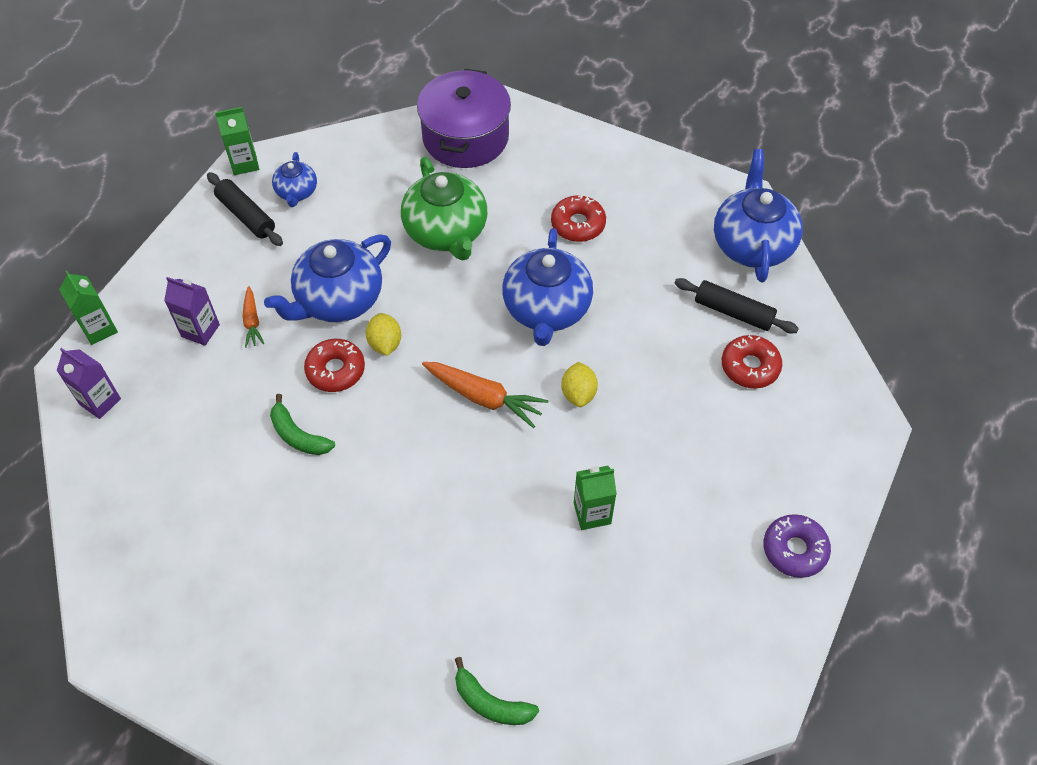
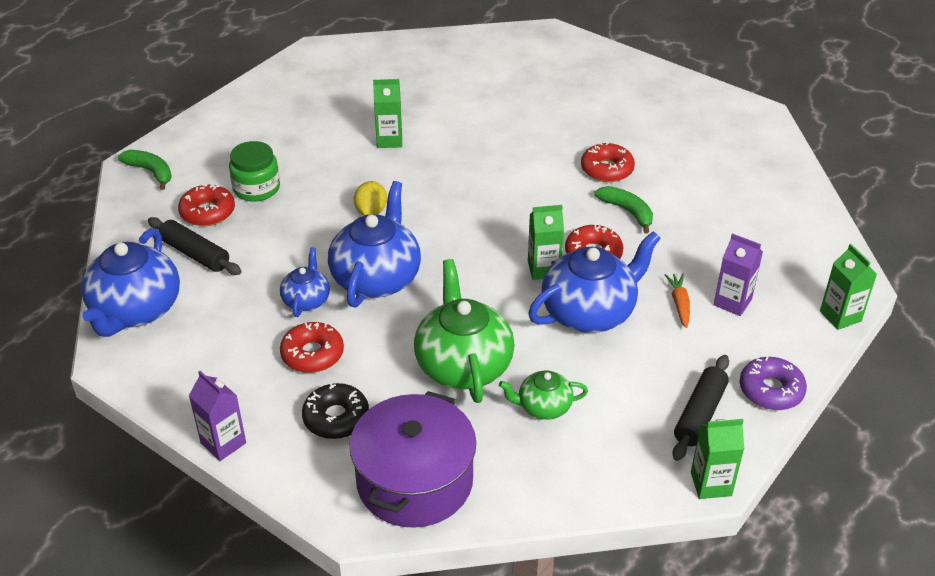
camera: 170 degrees left, 15 degrees down
(100, 401) = (817, 256): purple carton -> purple carton (223, 443)
(246, 216) = (700, 414): black rolling pin -> black rolling pin turned 60 degrees clockwise
(297, 192) = (639, 435): blue teapot -> blue teapot (306, 300)
(321, 501) = (607, 169): none -> red donut
(374, 205) = (543, 407): none -> green teapot
(385, 343) = (543, 269): yellow lemon -> green carton
(484, 397) = (457, 218): orange carrot -> none
(491, 703) = (491, 66): green banana -> green banana (151, 172)
(539, 174) = (336, 418): none -> black donut
(715, 409) = (256, 188): none -> green jar
(794, 549) = (247, 107): purple donut -> purple donut (771, 390)

